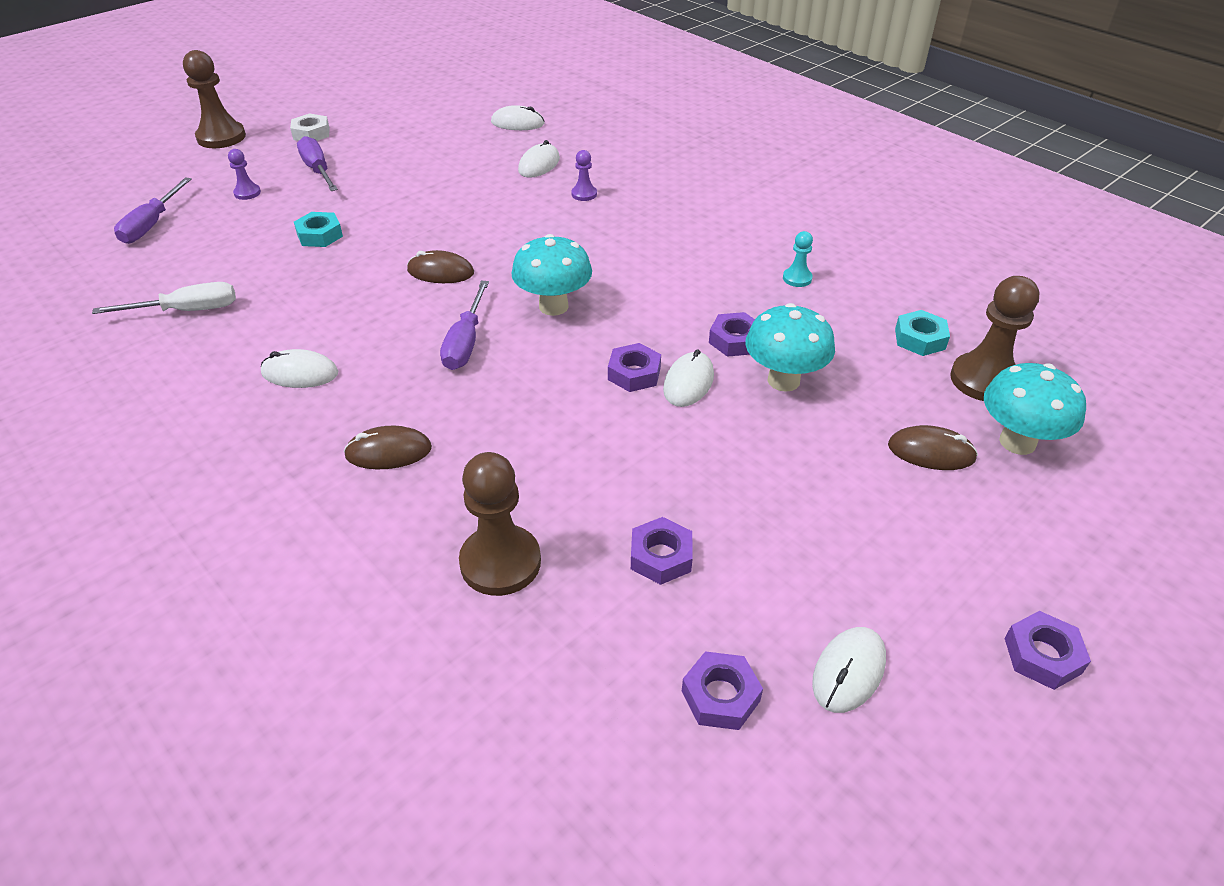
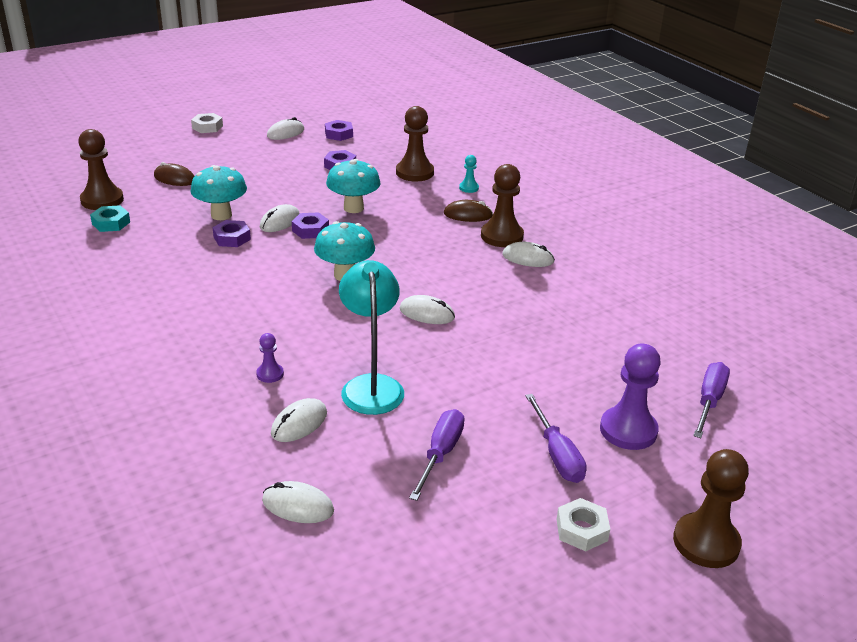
camera: 170 degrees left, 10 degrees down
(187, 310) = (627, 310): white screwdriver -> none
(247, 193) = (628, 430): purple pawn -> purple pawn, size x2.00
(319, 235) = (536, 364): turquoise nut -> none
(334, 411) = (502, 236): none -> brown pawn
(440, 272) = (427, 313): brown mouse -> white mouse
(466, 342) = (415, 261): purple screwdriver -> purple screwdriver (440, 454)
(485, 197) = (371, 385): none -> turquoise lamp
(797, 278) = (148, 269): turquoise pawn -> turquoise pawn (469, 188)
(1017, 442) = (124, 176): turquoise mushroom -> turquoise mushroom (353, 208)
(1042, 655) = (207, 127): purple nut -> white nut

